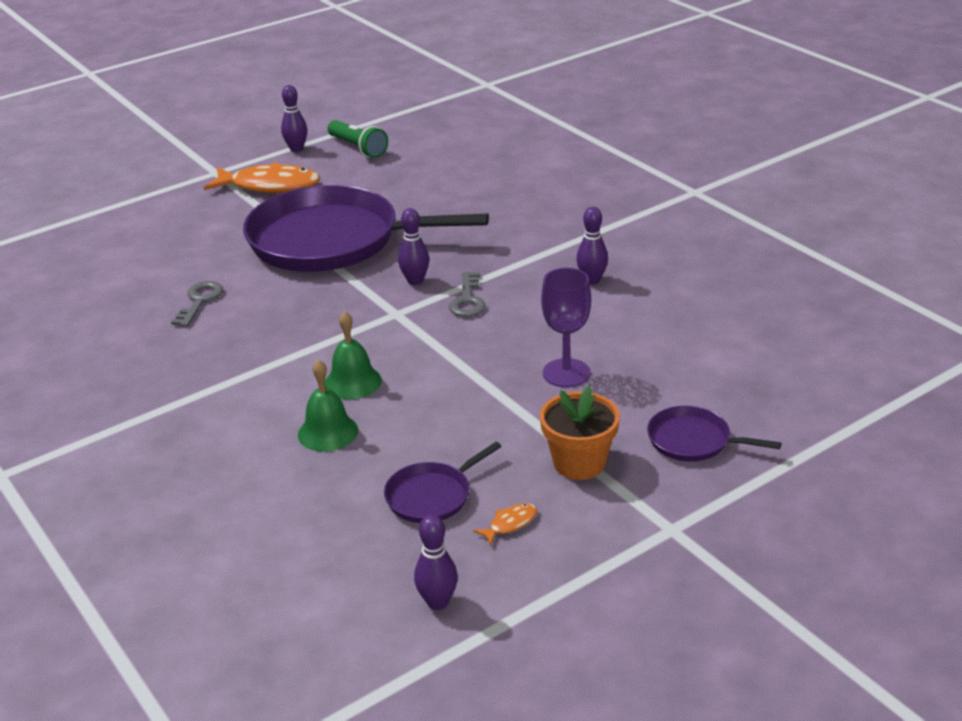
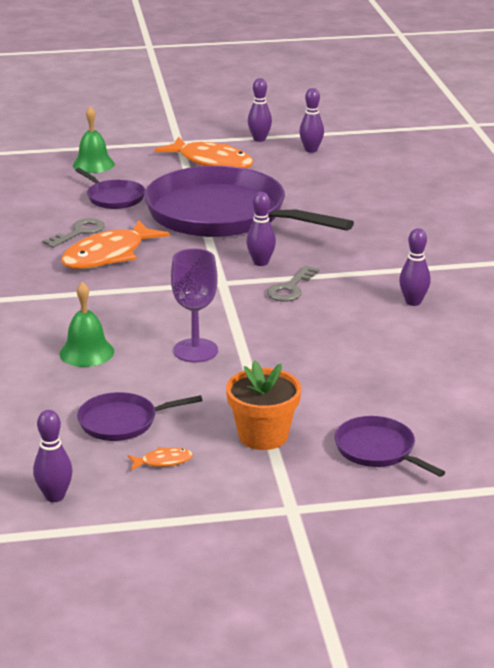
camera: 25 degrees right, 5 degrees down
(202, 252) = (114, 198): none -> purple pan
(254, 318) = (108, 255): none -> orange fish
(353, 382) = (139, 322): green bell -> green bell (93, 164)
(358, 148) = (311, 150): green flashlight -> purple bowling pin
(566, 373) = (319, 366): purple goblet -> purple goblet (195, 350)

